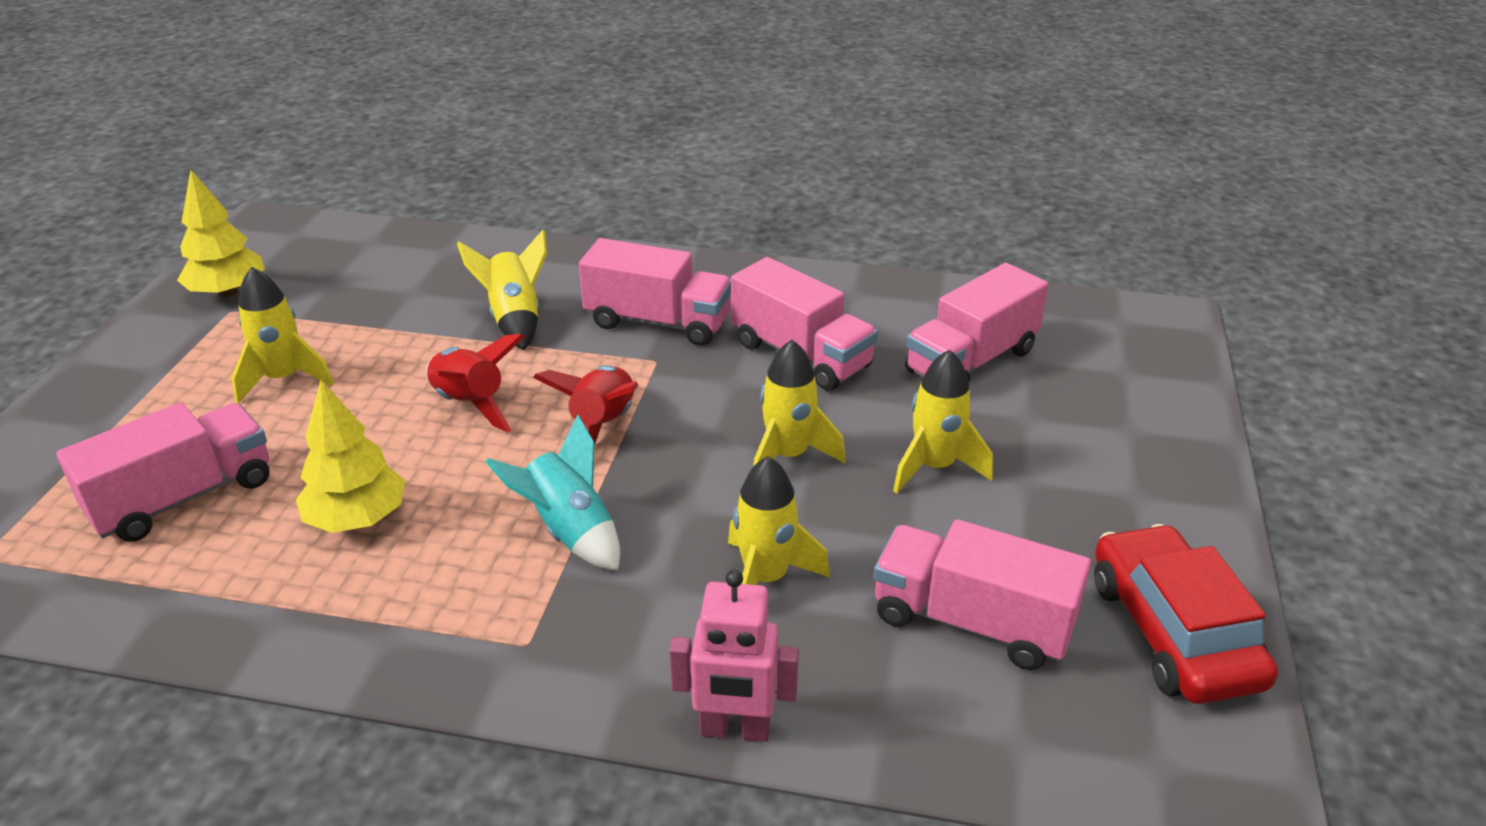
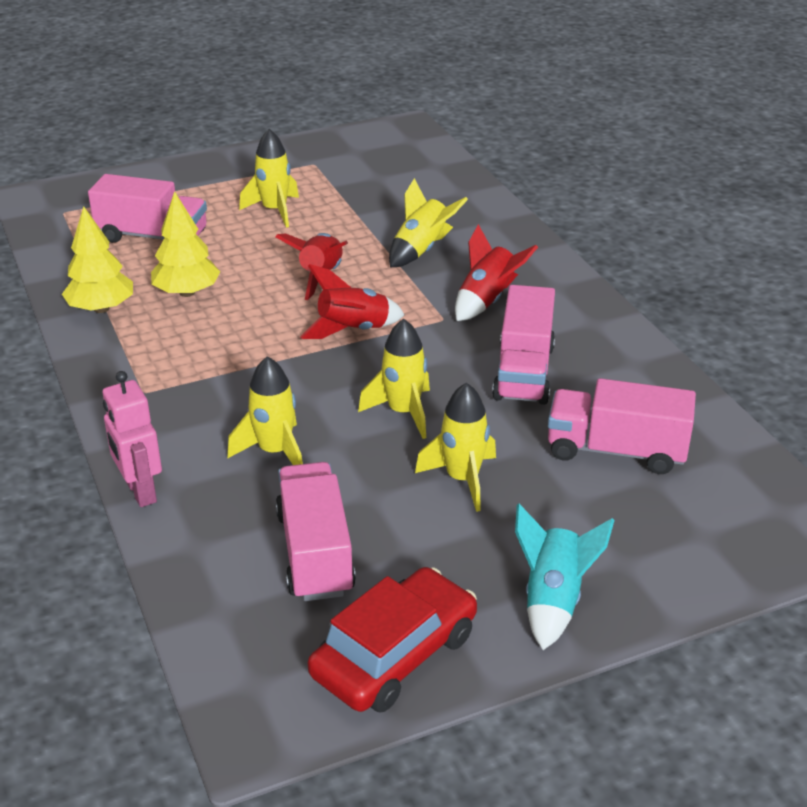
camera: 55 degrees right, 0 degrees up
(228, 292) = (329, 154): yellow tree -> yellow tree (101, 308)
(569, 532) = (245, 363): turquoise rocket -> turquoise rocket (553, 600)
(658, 322) = (487, 301): pink truck -> red rocket

